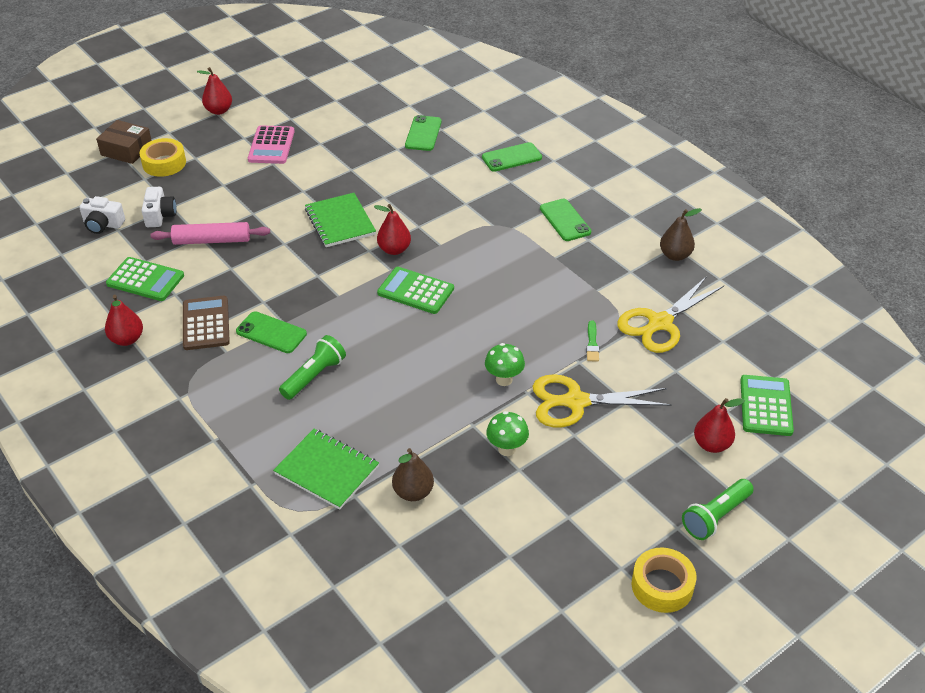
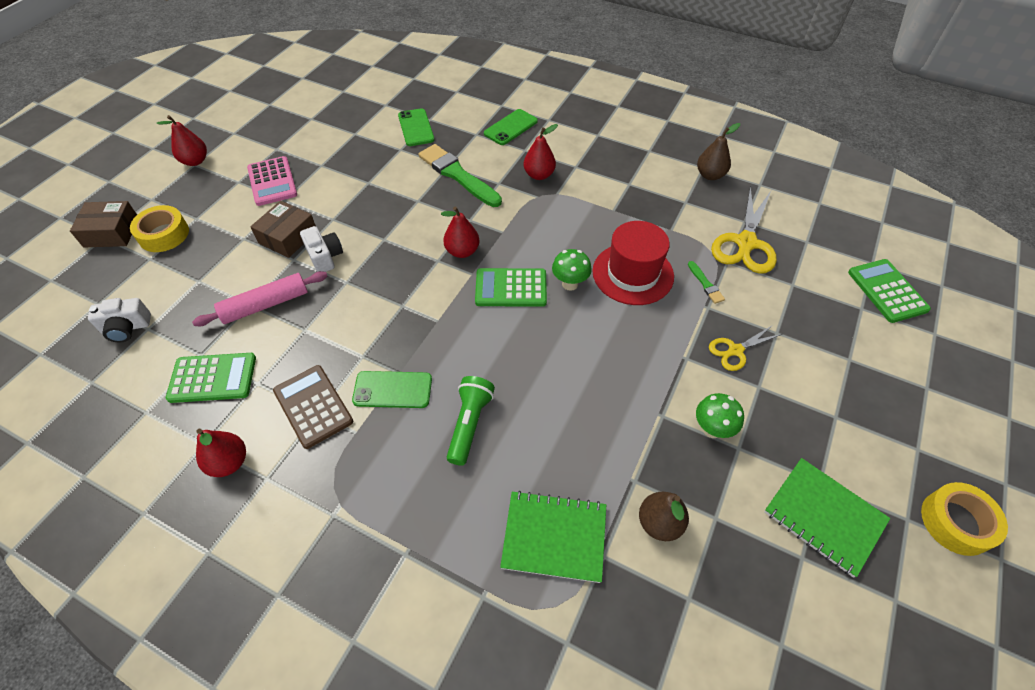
camera: 25 degrees left, 10 degrees up
(160, 215) = (190, 295): white camera -> white camera (325, 257)
(258, 194) = (288, 237): none -> brown box
(340, 222) = (390, 239): green notebook -> green notebook (824, 516)
(433, 186) = (458, 175): none -> green brush
(504, 380) = (656, 352): green mushroom -> green mushroom (570, 284)
(531, 314) = (632, 274): none -> red hat
(565, 220) = (597, 172): green phone -> none
(576, 402) = (735, 350): yellow scissors -> yellow scissors, size x0.56
(711, 444) = (877, 347): red pear -> red pear (539, 175)
(715, 517) = (938, 422): green flashlight -> none

